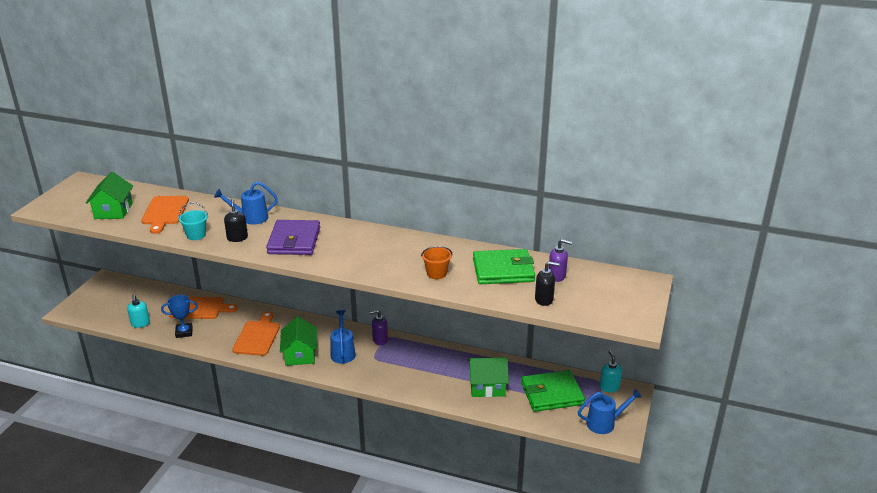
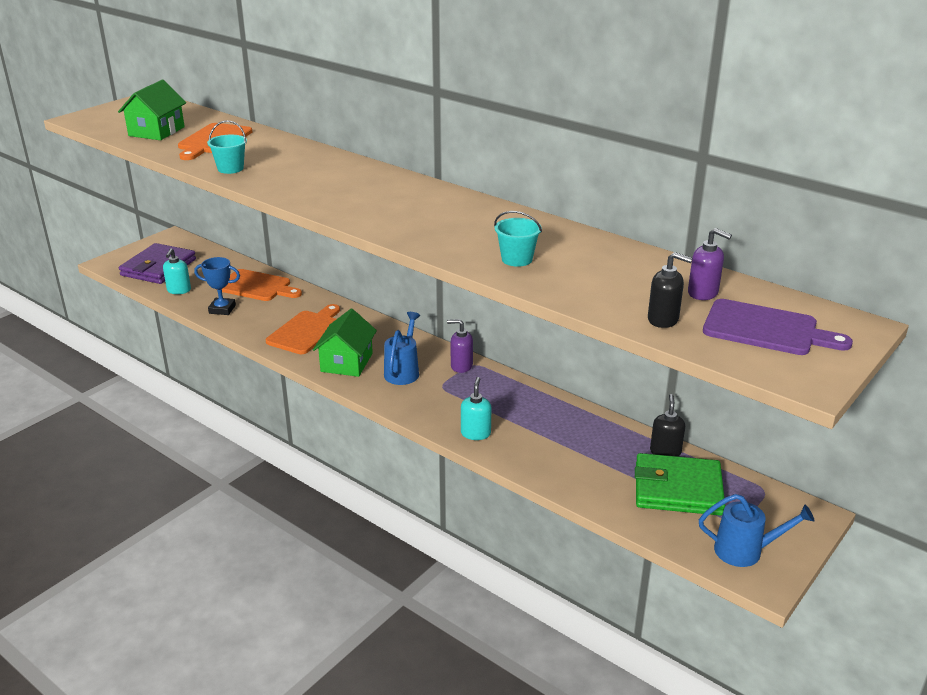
camera: 20 degrees right, 0 degrees up
(237, 238) = (278, 179): black soap dispenser -> black soap dispenser (665, 452)
(250, 218) = (311, 161): blue watering can -> none
(294, 241) = (347, 192): purple wallet -> purple wallet (158, 267)
(436, 273) = (517, 259): orange bucket -> turquoise bucket
(487, 386) = (583, 457): green house -> none
(503, 270) = (621, 272): green wallet -> none
(602, 294) = (766, 329): none -> purple cutting board
(609, 387) = (776, 500): turquoise soap dispenser -> turquoise soap dispenser (475, 433)

